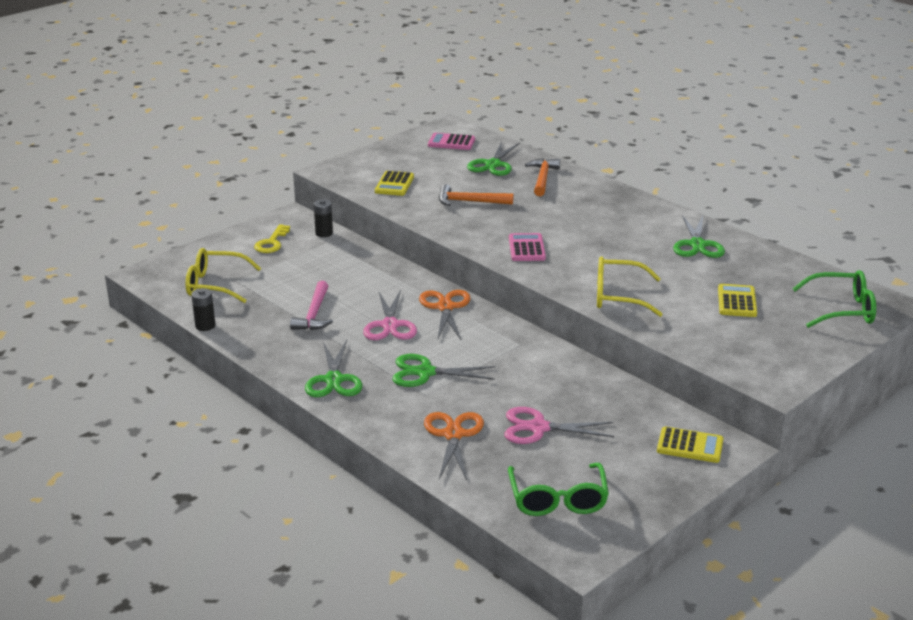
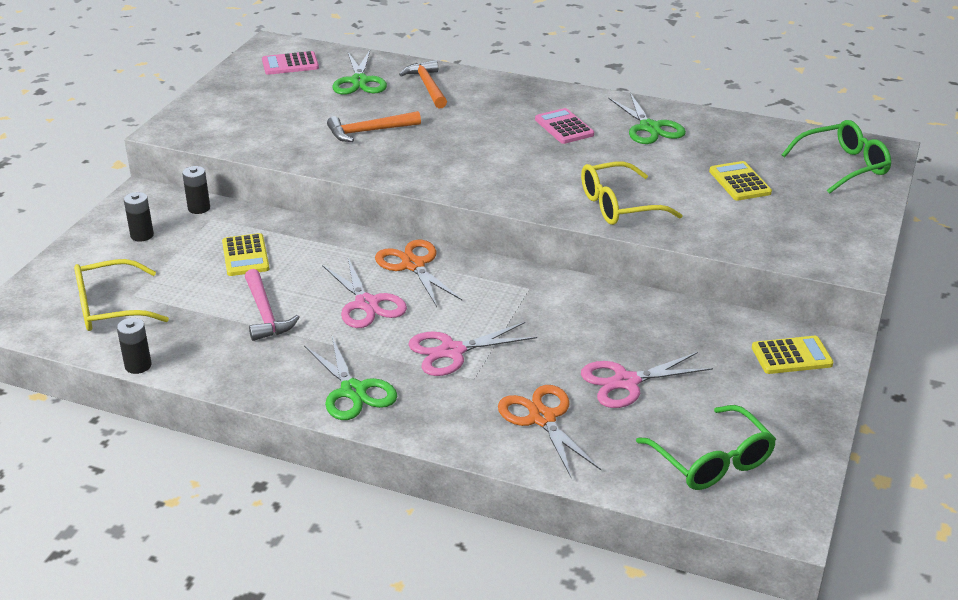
camera: 25 degrees left, 5 degrees up
(271, 242) = (142, 235): yellow key -> black battery
(394, 184) = (264, 129): yellow calculator -> yellow calculator (245, 256)
(425, 372) = (452, 351): green scissors -> pink scissors
(526, 248) = (477, 173): pink calculator -> pink calculator (564, 127)

